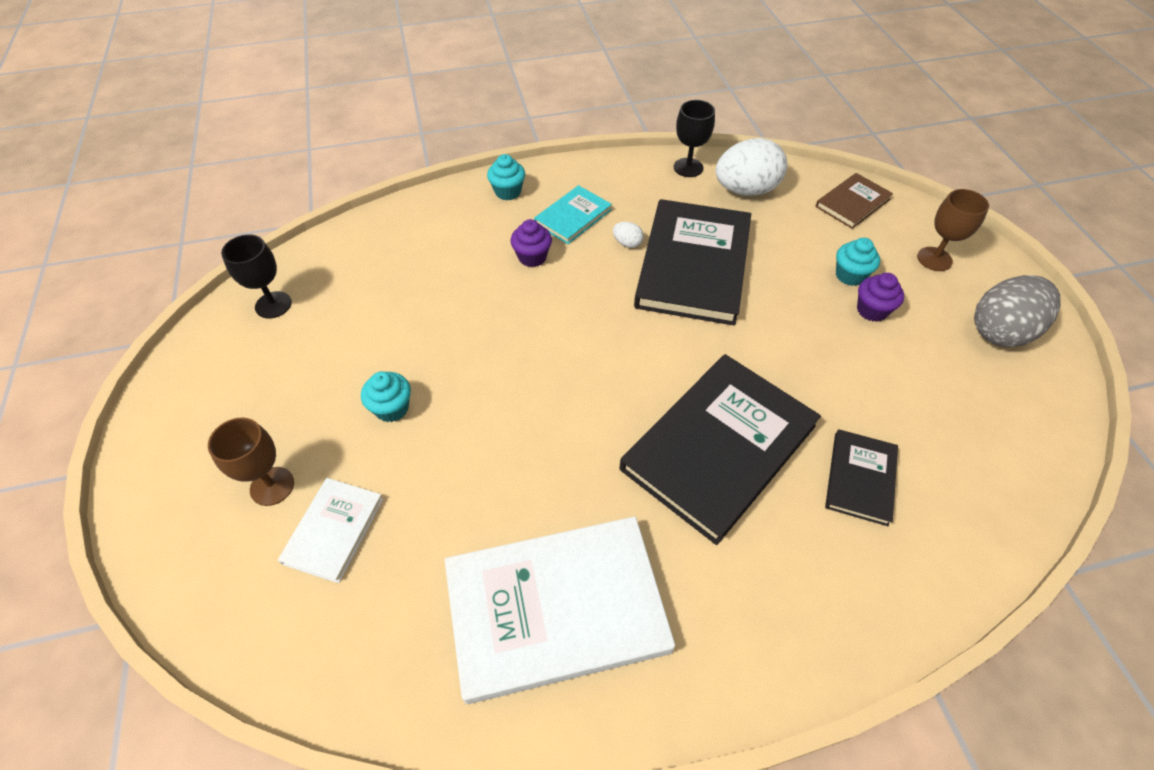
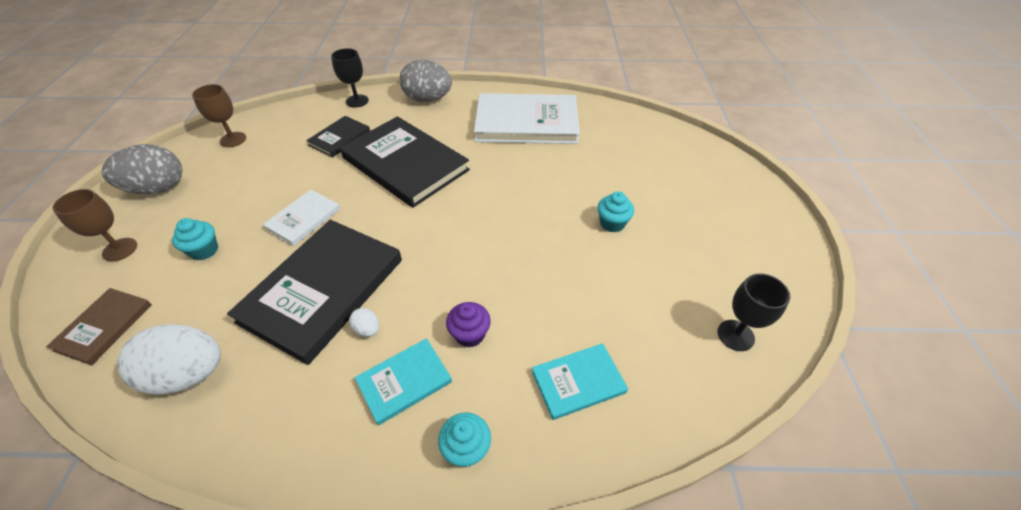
camera: 165 degrees left, 5 degrees down
(272, 486) = (687, 194): brown goblet -> brown goblet (233, 139)
(333, 530) = (643, 168): white book -> white book (304, 219)
(428, 242) = (578, 382): none -> turquoise book
(688, 167) = (217, 435): black goblet -> black goblet (357, 101)
(718, 447) = (405, 164): black book -> black book turned 75 degrees clockwise
(786, 638) = (428, 99): none -> grey egg
(852, 203) = (104, 327): brown book -> brown book turned 45 degrees counterclockwise
(872, 310) = (223, 220): purple cupcake -> none

